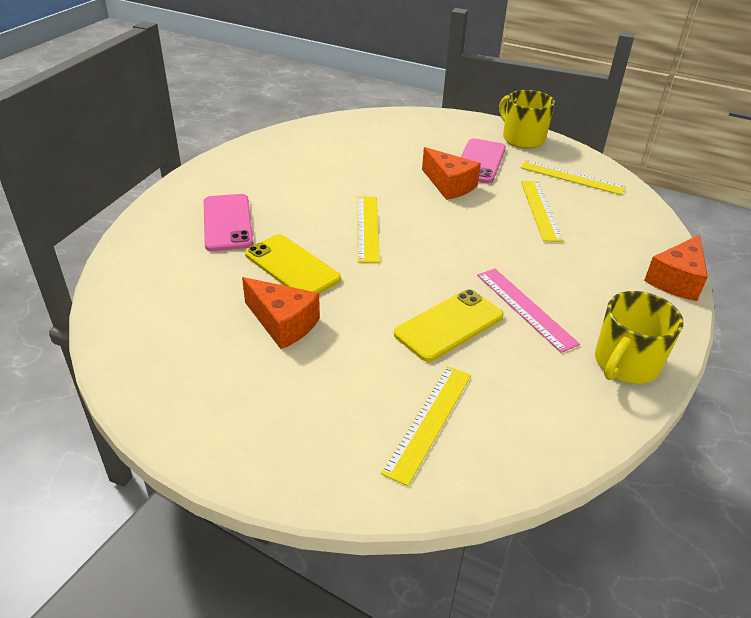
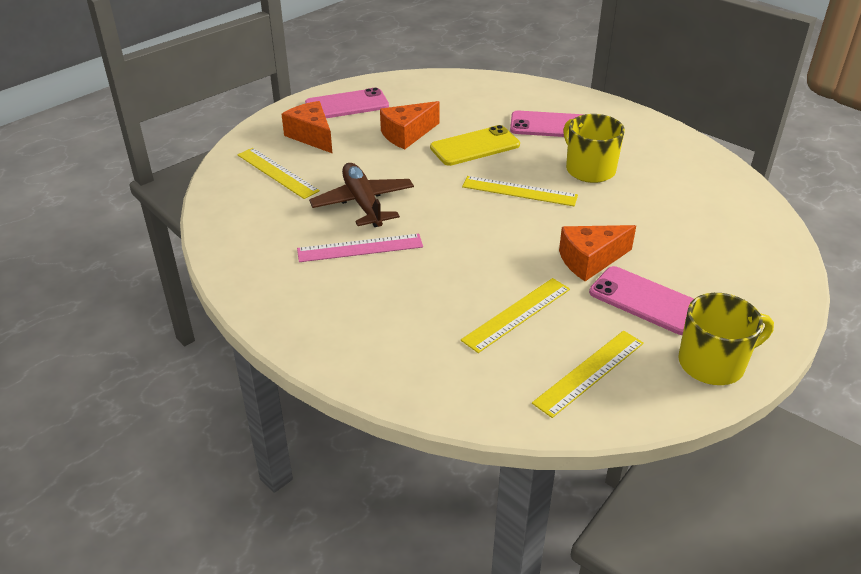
camera: 110 degrees right, 0 degrees up
(213, 403) = (347, 105): none -> pink phone
(449, 325) = (363, 203): yellow phone -> brown plane
(540, 210) = (517, 314): yellow ruler -> yellow ruler turned 60 degrees counterclockwise
(625, 364) = (262, 279): yellow mug -> yellow mug (589, 169)
(676, 280) = (343, 368): orange cheese -> orange cheese (311, 136)

